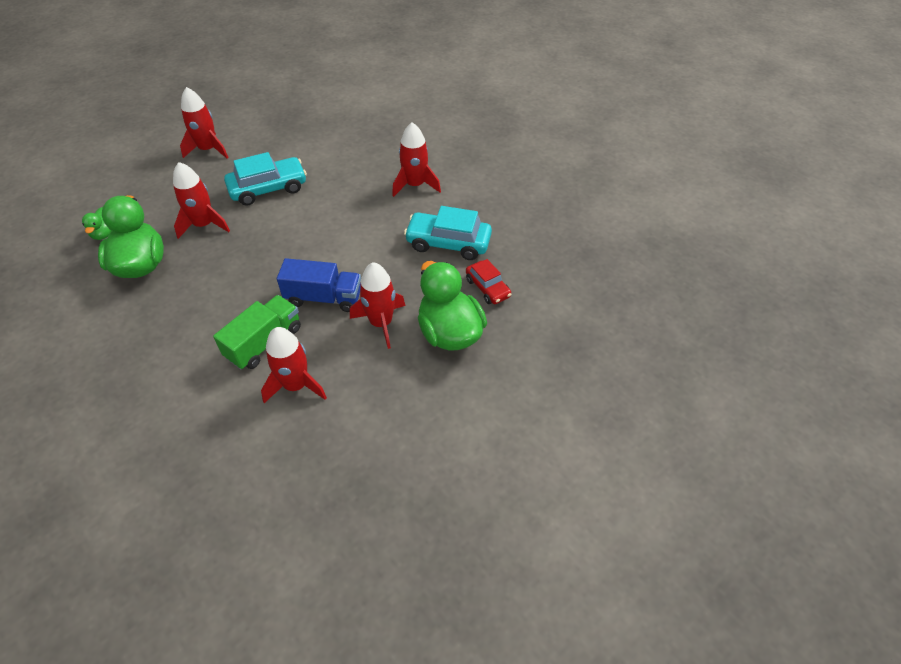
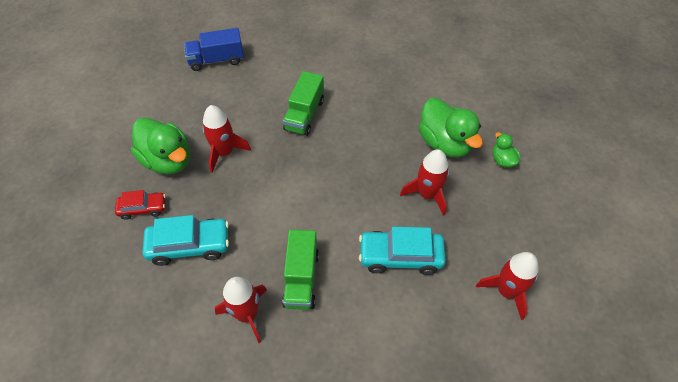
camera: 160 degrees right, 5 degrees up
(268, 188) = (400, 256): turquoise car -> turquoise car turned 45 degrees clockwise
(296, 385) = (265, 95): red rocket -> none
(324, 298) = (279, 159): blue truck -> blue truck (216, 60)
(360, 195) = (301, 278): none -> green truck
(487, 288) = (143, 208): red car -> red car turned 135 degrees clockwise

